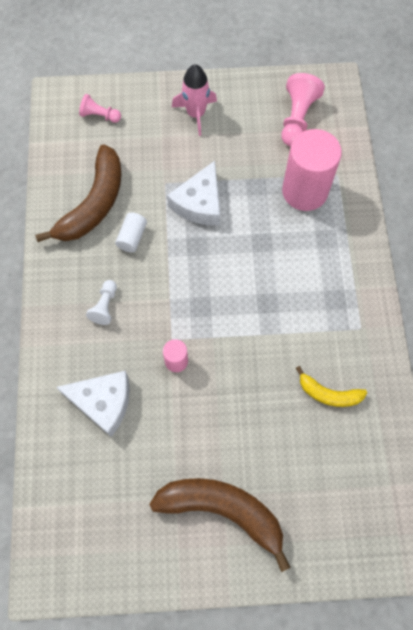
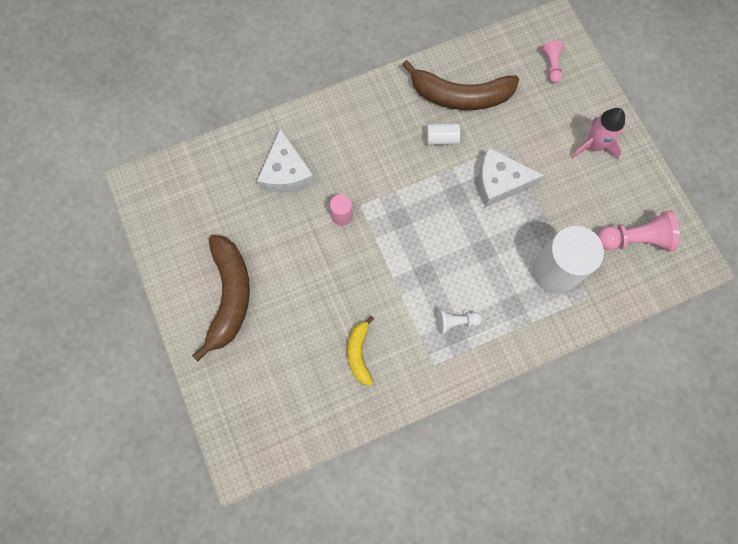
camera: 70 degrees right, 5 degrees up
(105, 306) = (369, 142): white pawn -> white pawn (455, 322)
(305, 191) = (555, 271): pink cylinder -> white cylinder

